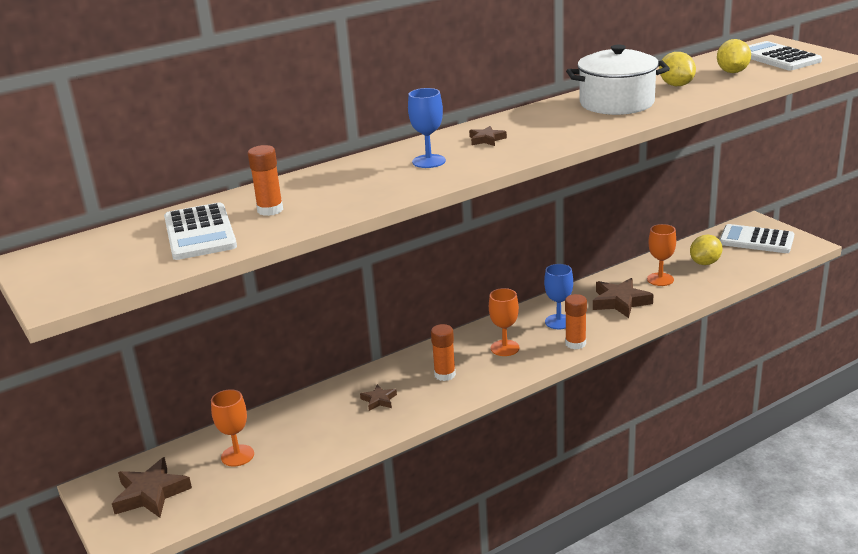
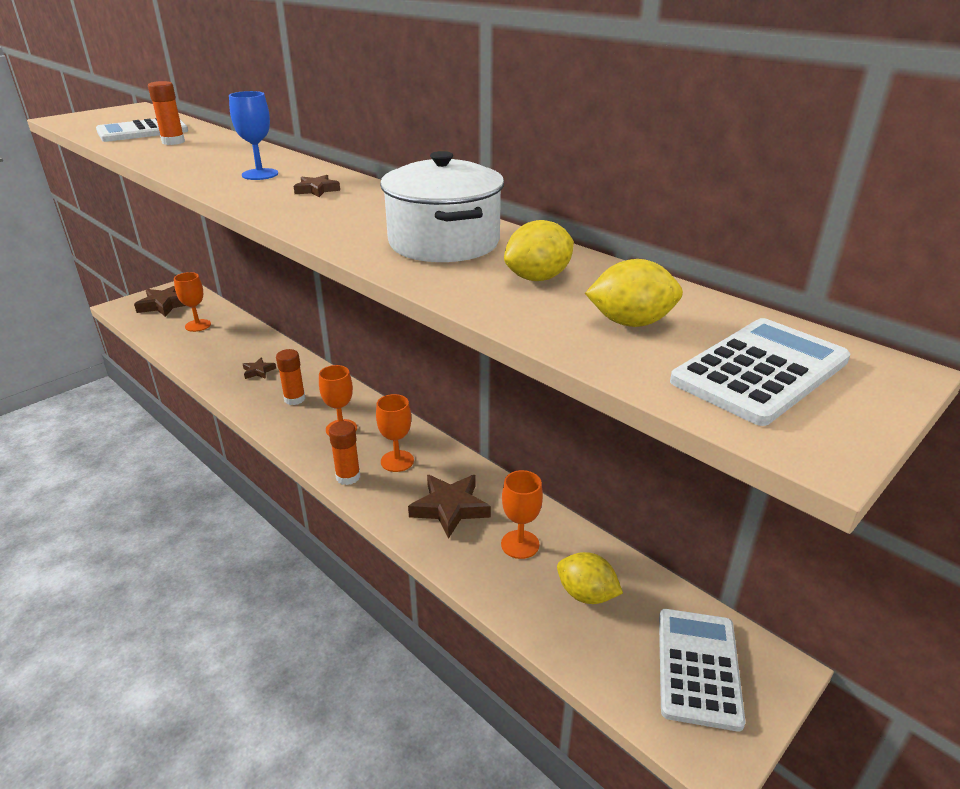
camera: 75 degrees right, 5 degrees up
(558, 322) = (397, 461): blue goblet -> orange goblet

